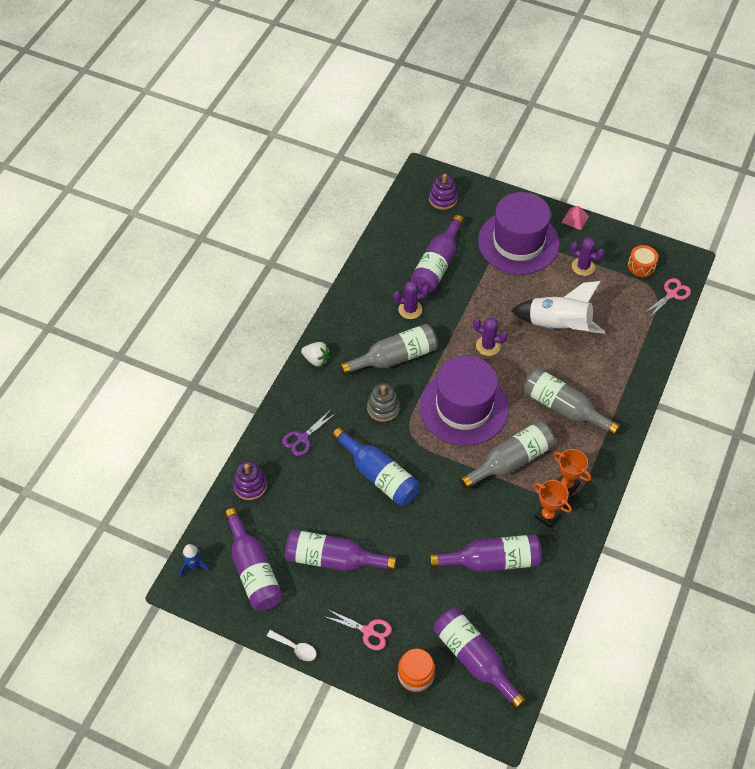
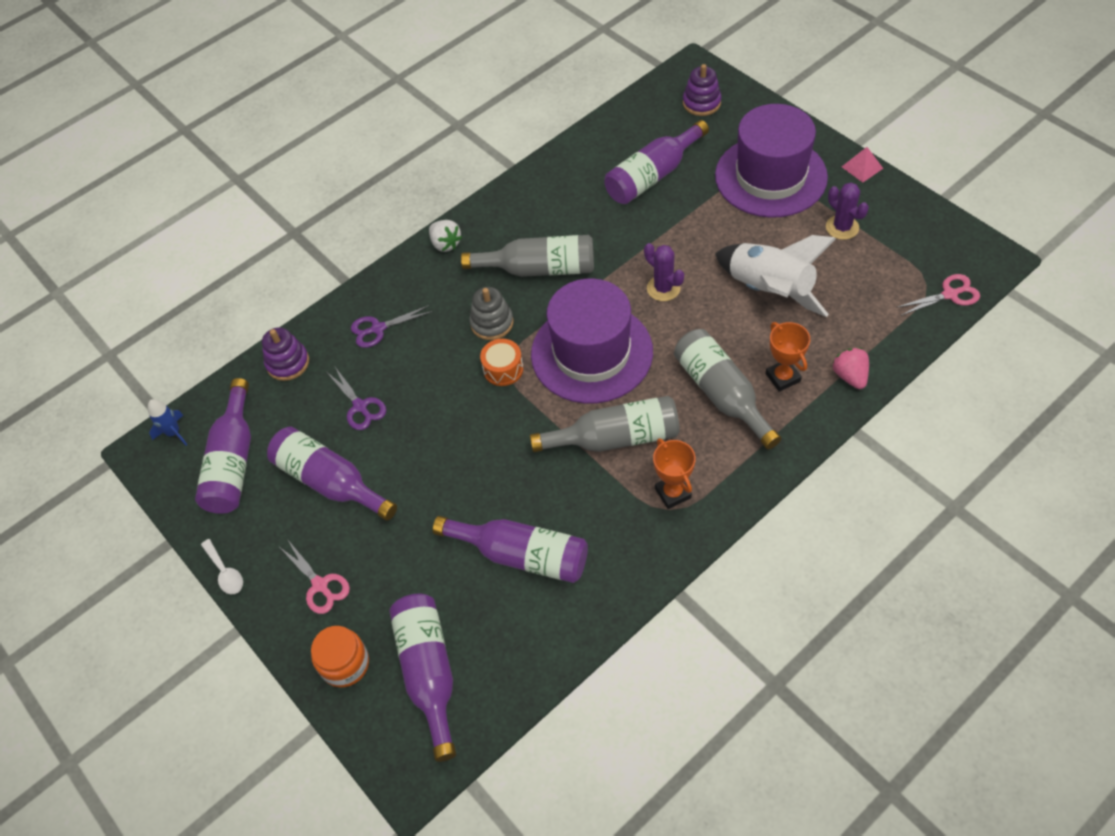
camera: 30 degrees right, 0 degrees up
(323, 499) = (360, 407): none -> purple scissors
(379, 475) = (441, 401): blue bottle -> none
(410, 309) = (589, 218): purple cactus -> none
(547, 516) = (625, 523): orange trophy -> orange trophy (782, 377)
(637, 369) = (850, 376): none -> pink strawberry
(641, 266) = (924, 248): orange drum -> orange drum (503, 369)

